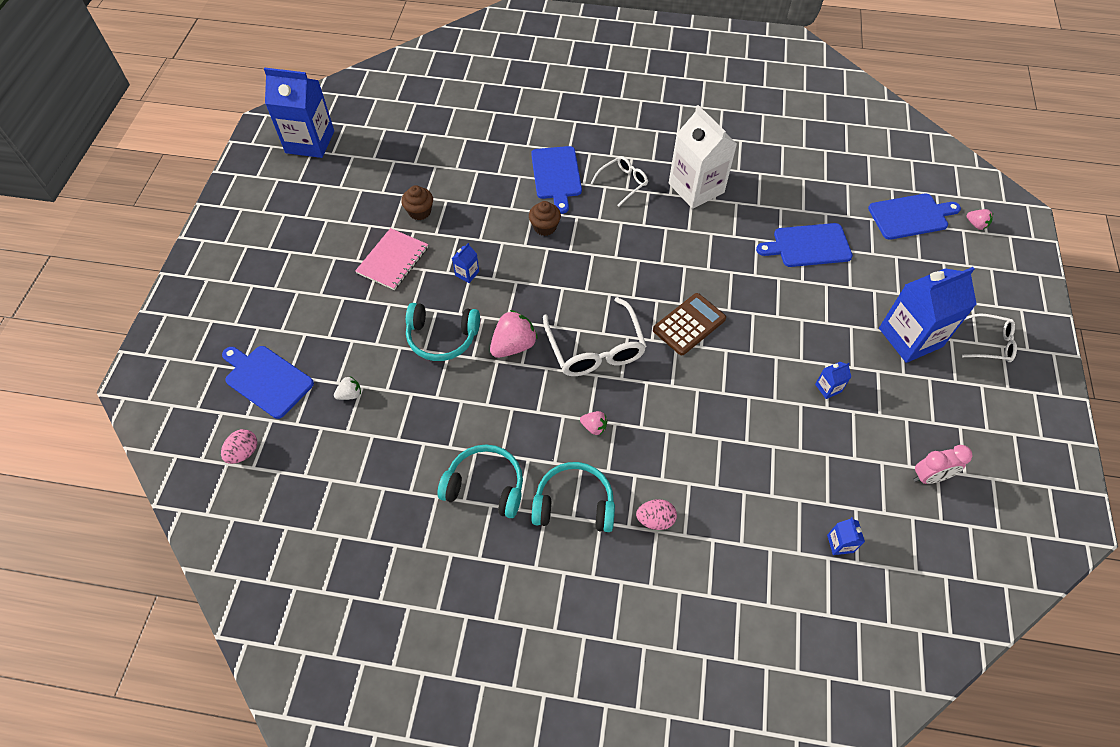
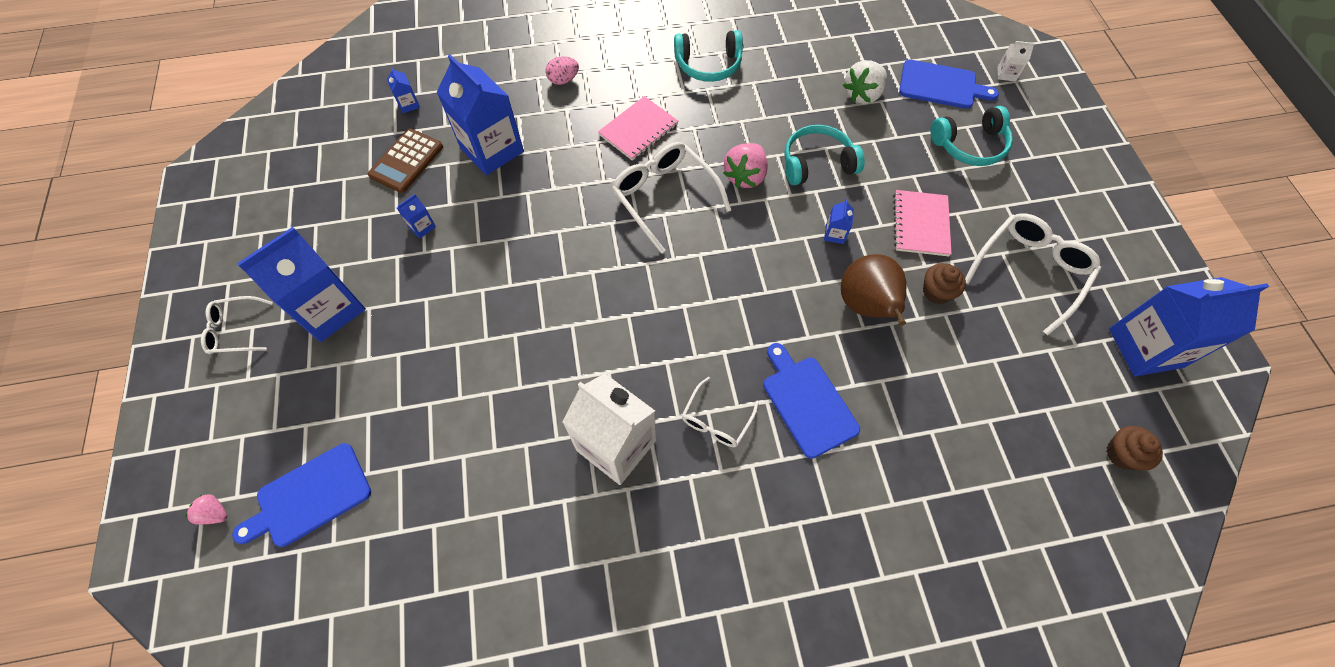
camera: 160 degrees right, 5 degrees up
(194, 371) = (1006, 74): none -> white carton
(244, 452) = (910, 34): pink egg -> none
(339, 205) = (1030, 270): none -> white glasses
(350, 394) = (862, 95): white strawberry -> white strawberry, size x1.89
(478, 217) = (866, 306): none -> brown pear
(545, 227) = (782, 319): brown cupcake -> brown cupcake (1122, 454)
(574, 504) = (632, 72): turquoise headphones -> turquoise headphones (969, 145)
(594, 427) = (638, 130): pink strawberry -> pink notebook
(689, 324) = (577, 250): brown calculator -> brown calculator (406, 161)
(751, 451) = (492, 150): none -> blue carton
(808, 246) = (452, 398): blue cutting board -> none
(929, 477) = (325, 174): pink clock -> none

